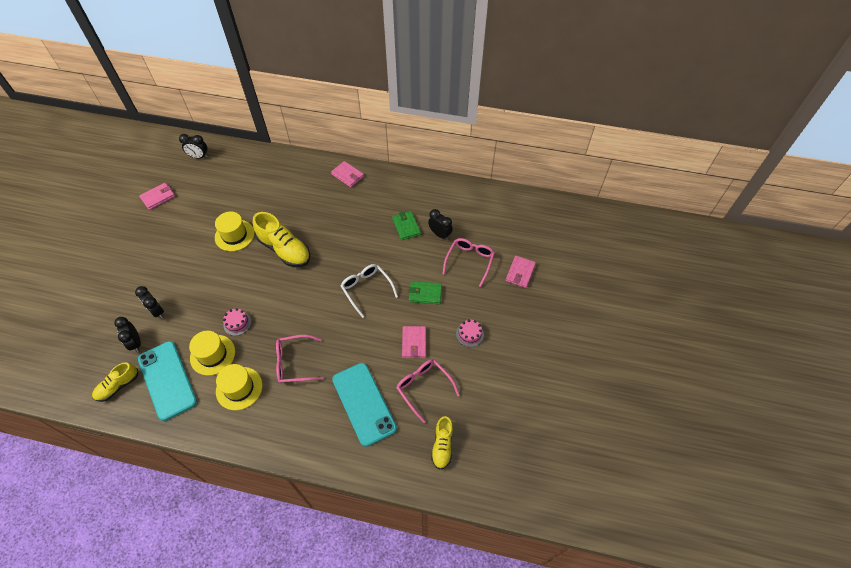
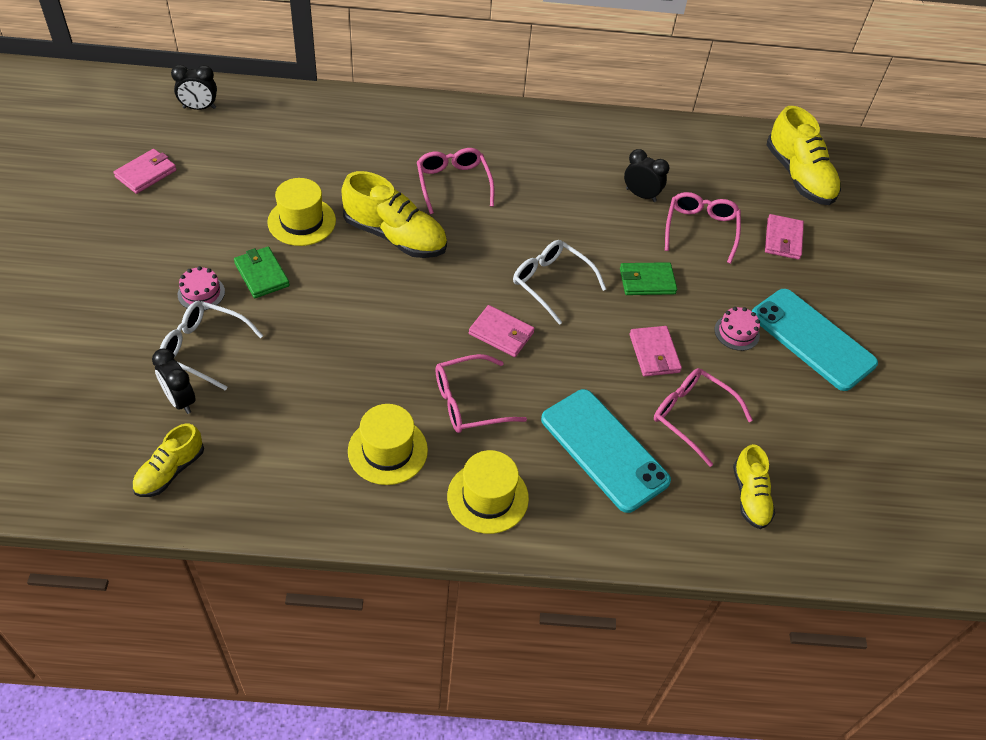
camera: 15 degrees left, 5 degrees down
(157, 311) = (203, 348): black clock -> white glasses
(167, 380) = (256, 452): turquoise phone -> turquoise phone (812, 339)
(212, 355) = (324, 405): yellow hat -> yellow hat (487, 497)
(237, 323) = (351, 352): pink cake -> pink cake (201, 293)
(329, 217) = (453, 183): none -> pink glasses
(347, 175) = (463, 121): pink wallet -> pink wallet (501, 333)
(406, 226) = (583, 188): green wallet -> green wallet (262, 274)
(545, 229) = (799, 176): none -> yellow shoe

